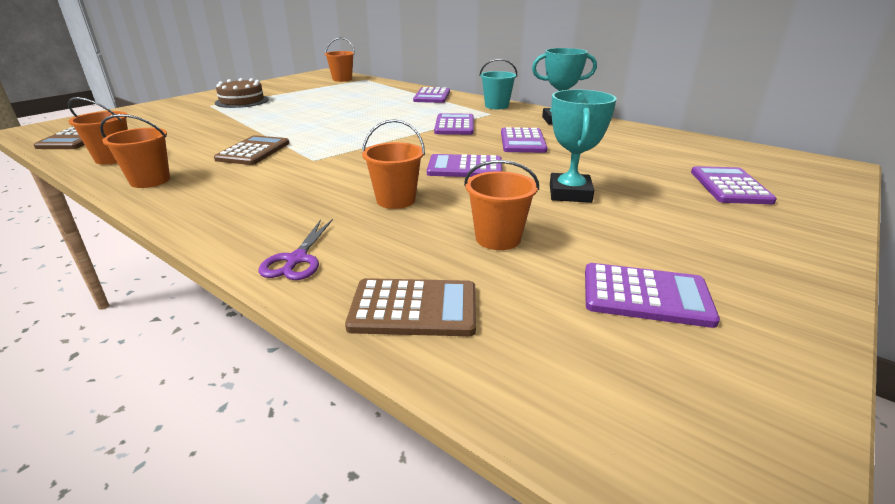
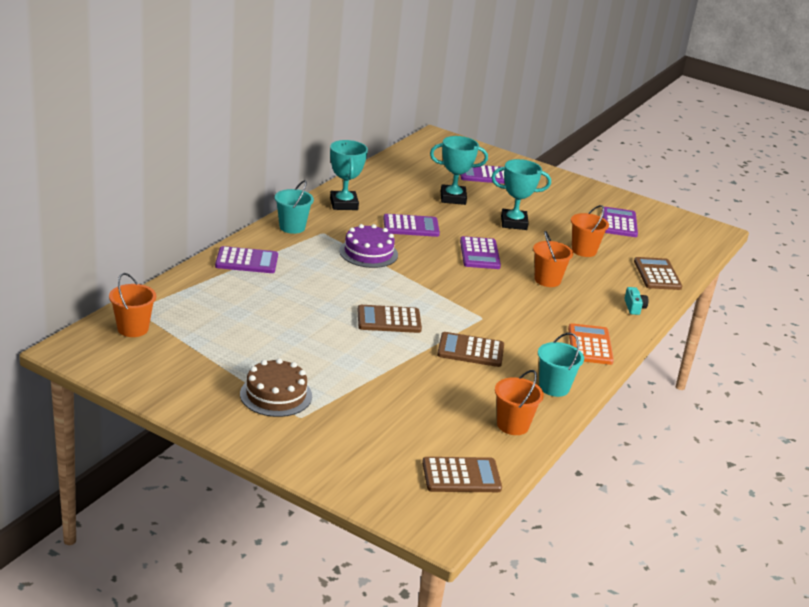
camera: 100 degrees left, 0 degrees up
(150, 181) = (554, 387): orange bucket -> turquoise bucket
(215, 210) = (590, 345): none -> orange calculator
(297, 259) = (634, 307): purple scissors -> turquoise camera
(326, 128) = (389, 320): none -> brown calculator
(454, 125) = (368, 253): purple calculator -> purple cake
(621, 163) = (453, 198): none -> turquoise trophy

